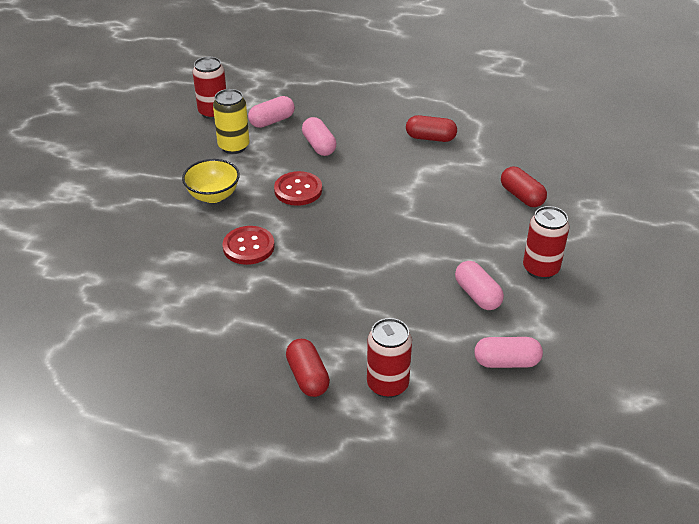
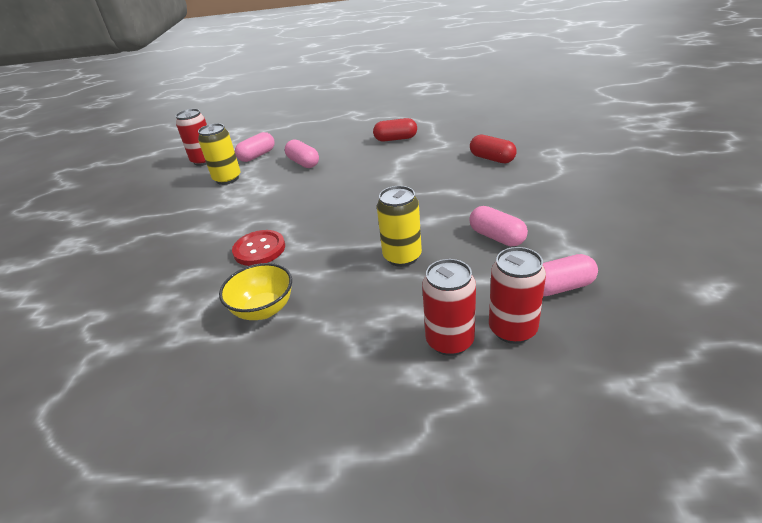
camera: 10 degrees left, 5 degrees down
(213, 196) = (215, 217): yellow bowl -> yellow bowl (263, 309)
(298, 190) = (294, 196): red button -> none
(308, 377) = (358, 356): red capsule -> none
(379, 292) = (402, 257): none -> yellow can
(540, 269) = (541, 204): red can -> red can (512, 329)

